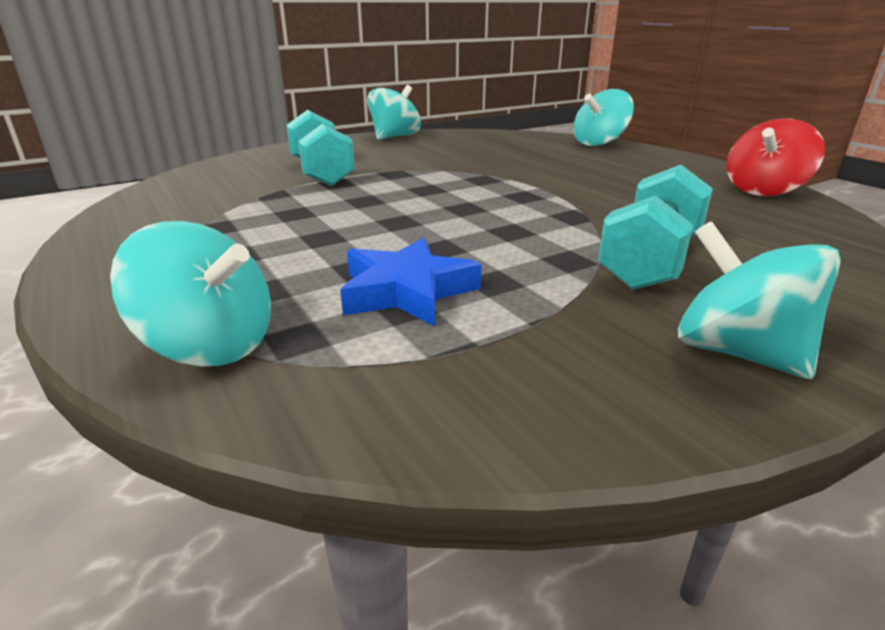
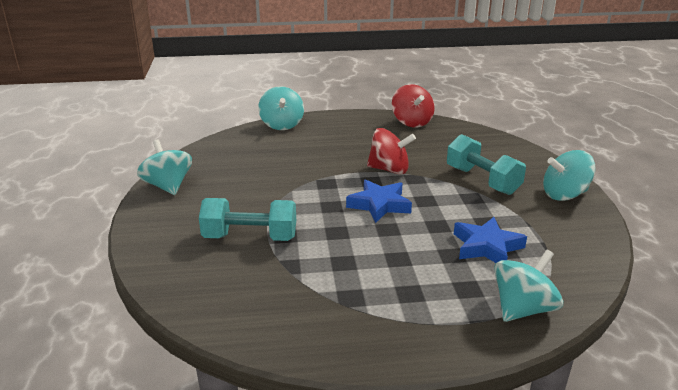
camera: 65 degrees left, 0 degrees up
(461, 209) = (379, 205): none -> blue star
(574, 200) = (389, 170): none -> red spinning top

